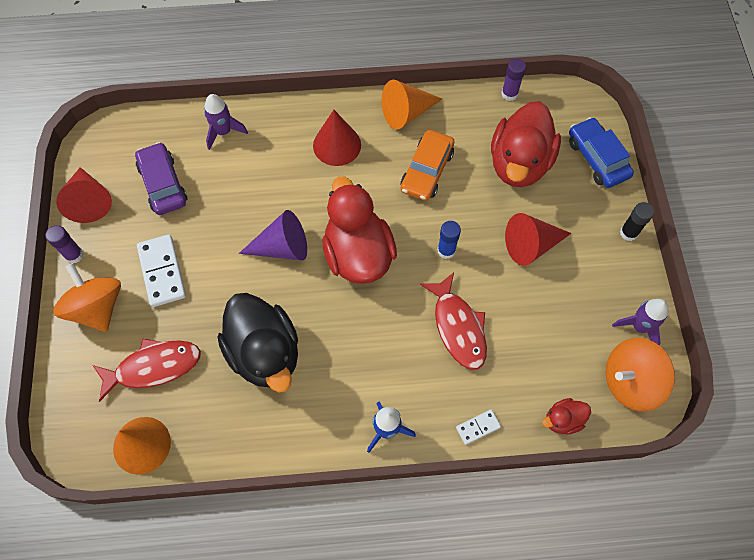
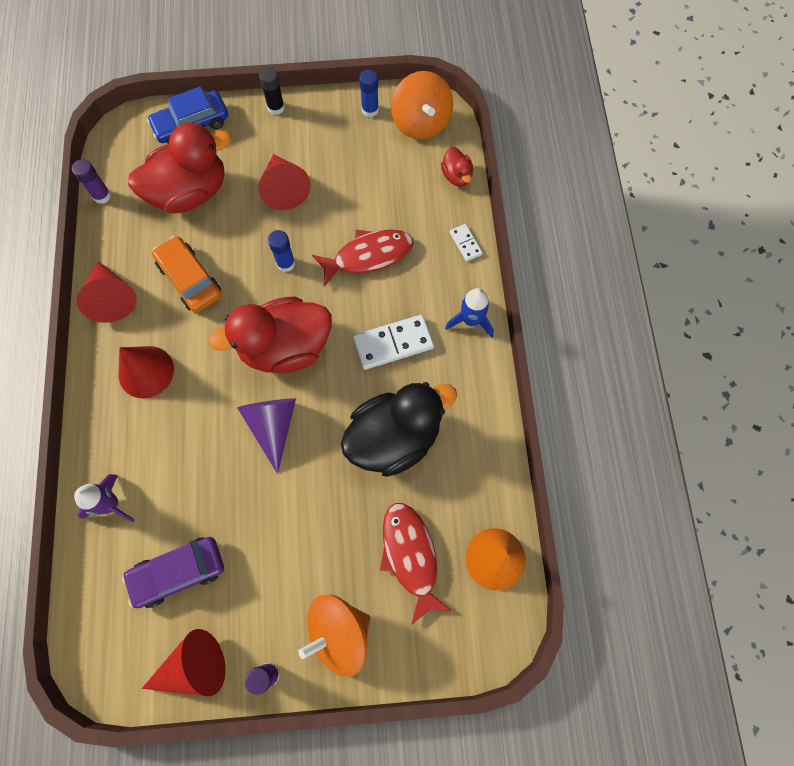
camera: 90 degrees left, 5 degrees up
(162, 272) = (296, 560): white domino -> white domino (393, 343)
(406, 113) = (112, 298): orange cone -> red cone
(426, 171) = (190, 279): orange car -> orange car turned 150 degrees counterclockwise
(519, 163) = (190, 192): red duck -> red duck turned 45 degrees counterclockwise
(639, 326) = (370, 110): purple rocket -> blue glue stick

